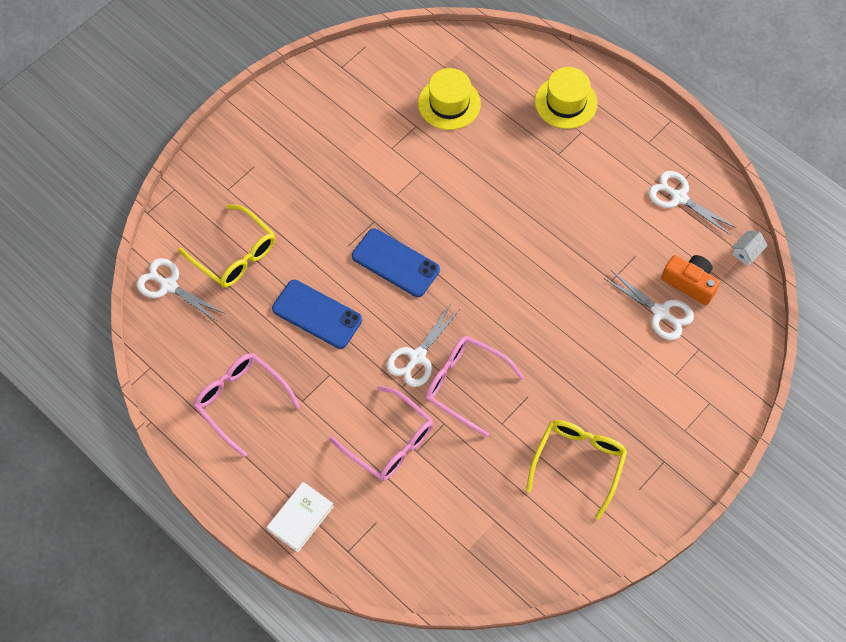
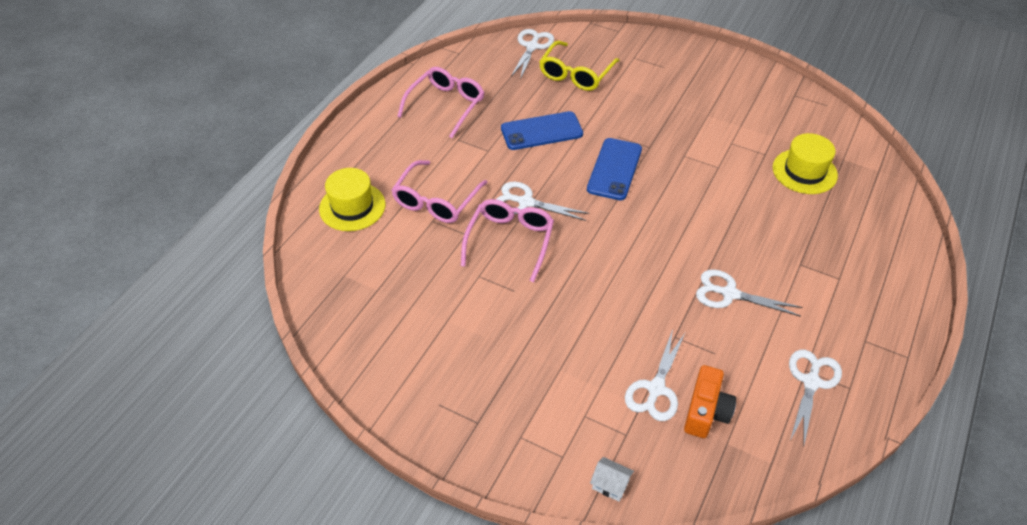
camera: 75 degrees right, 15 degrees down
(300, 518) = (352, 160): white book -> none
(317, 314) = (541, 131): blue phone -> blue phone turned 60 degrees clockwise
(566, 102) = (866, 259): yellow hat -> yellow hat (352, 207)
(576, 221) = (729, 294): none -> white scissors
(578, 463) = (454, 345): yellow glasses -> none
(746, 253) = (775, 465): white house -> white house (610, 485)

